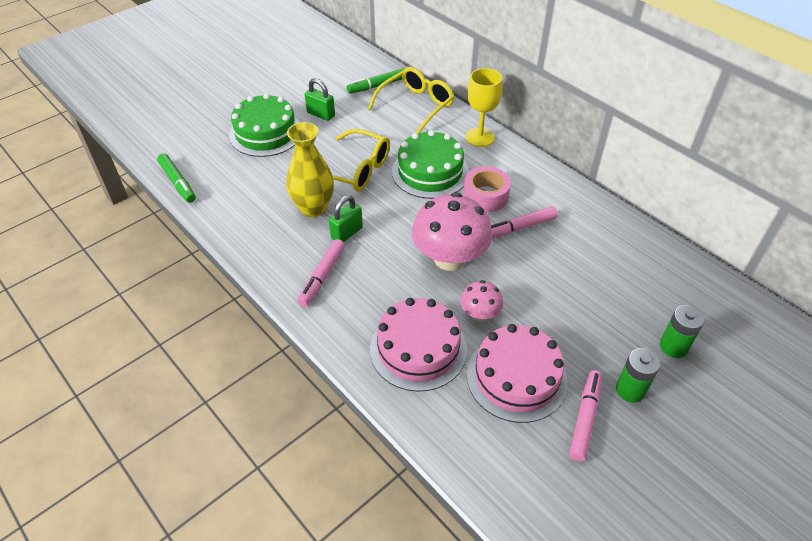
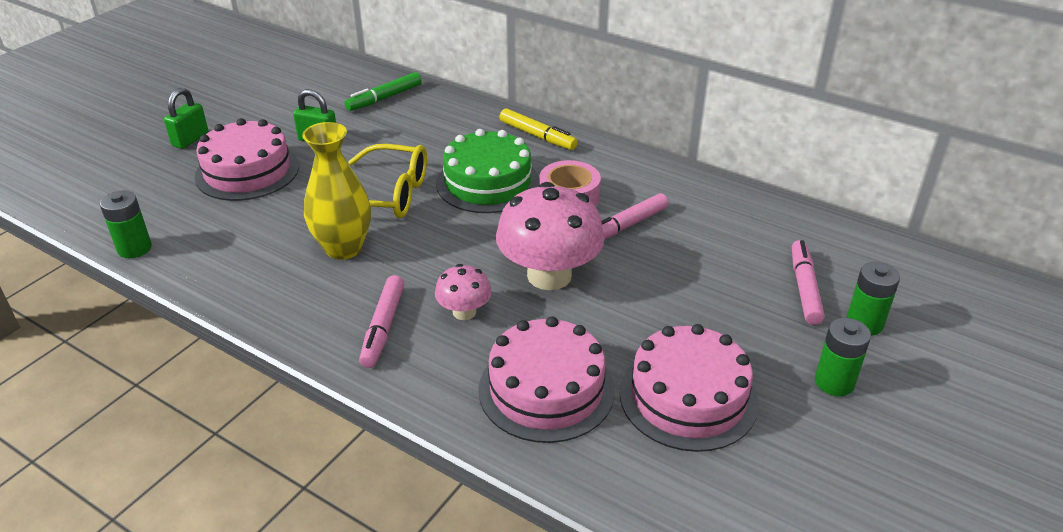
camera: 15 degrees left, 10 degrees down
(178, 182) = (134, 248): green marker -> green battery
(266, 133) = (247, 171): green cake -> pink cake
(347, 233) = (400, 270): green padlock -> green padlock (190, 139)
(416, 105) = (443, 113): yellow glasses -> none
(480, 137) = (537, 136): yellow goblet -> yellow marker
(480, 314) = (612, 332): pink mushroom -> pink mushroom (464, 312)
(585, 418) = (793, 427): pink marker -> pink marker (804, 288)

